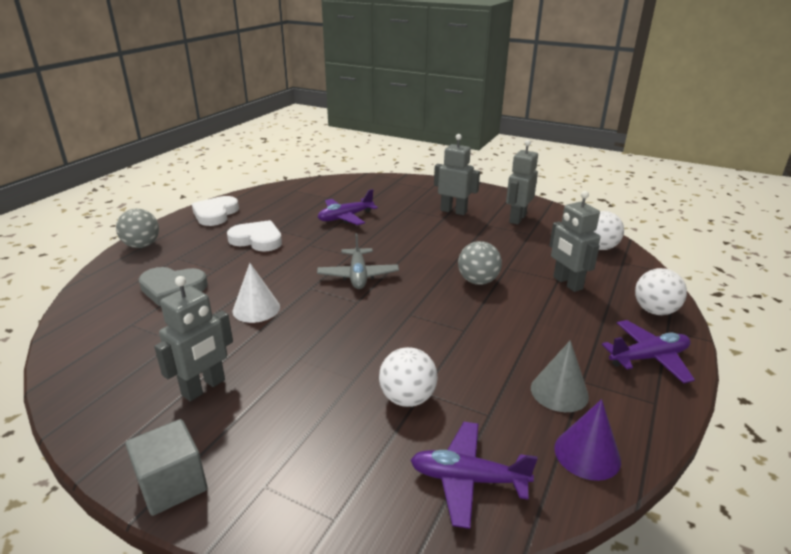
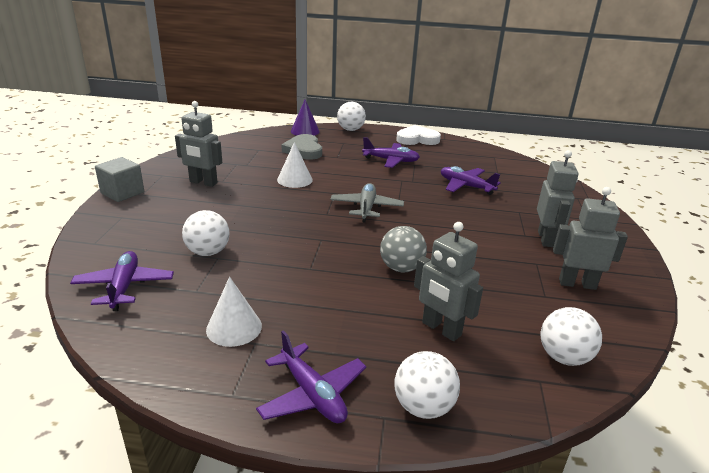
camera: 70 degrees right, 0 degrees up
(142, 245) = (350, 130): grey ball -> white ball
(257, 240) = (391, 160): white heart -> purple plane
(358, 276) = (366, 208): grey plane -> grey plane turned 120 degrees clockwise
(559, 392) = (234, 327): grey cone -> white cone
(567, 283) = (441, 329): grey robot -> grey robot turned 90 degrees counterclockwise
(587, 454) = (153, 345): purple cone -> purple cone (305, 131)

